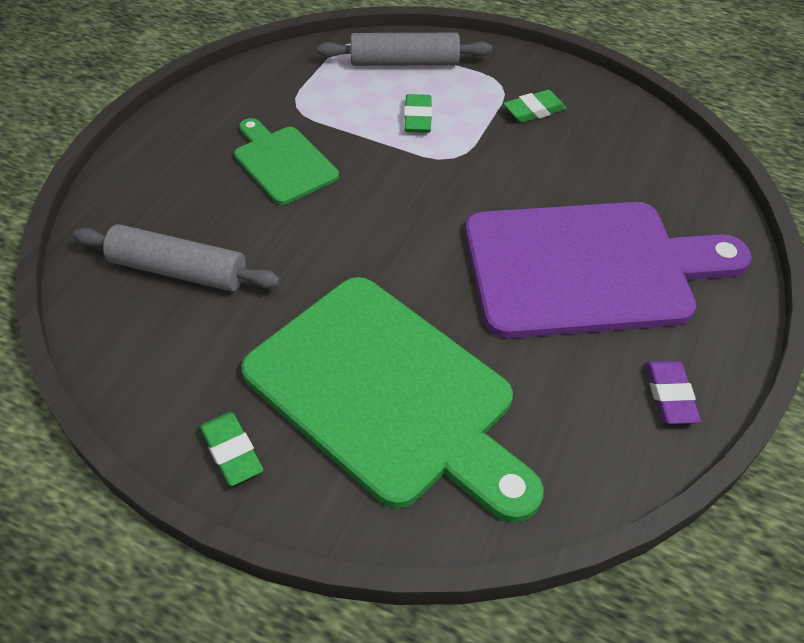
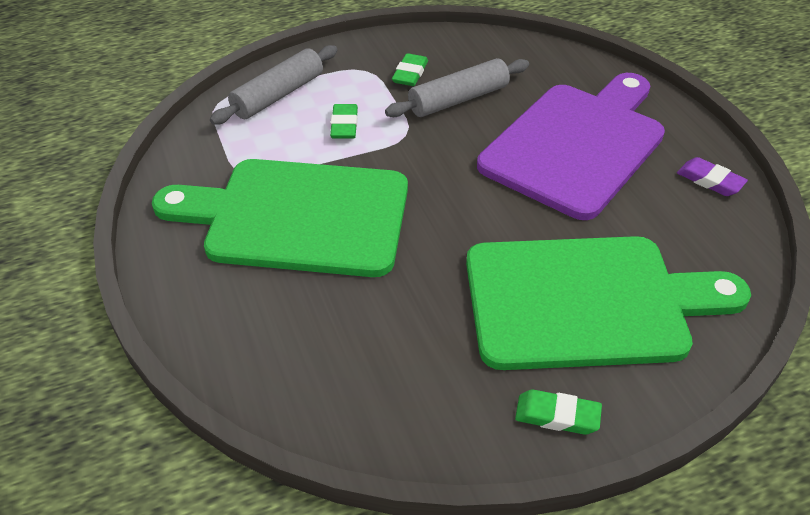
camera: 45 degrees left, 5 degrees down
(178, 270) = (340, 343): grey rolling pin -> grey rolling pin (458, 99)
(283, 163) = (298, 217): green cutting board -> green cutting board, size x1.98
(417, 118) = (344, 125): green eraser -> green eraser turned 45 degrees clockwise

